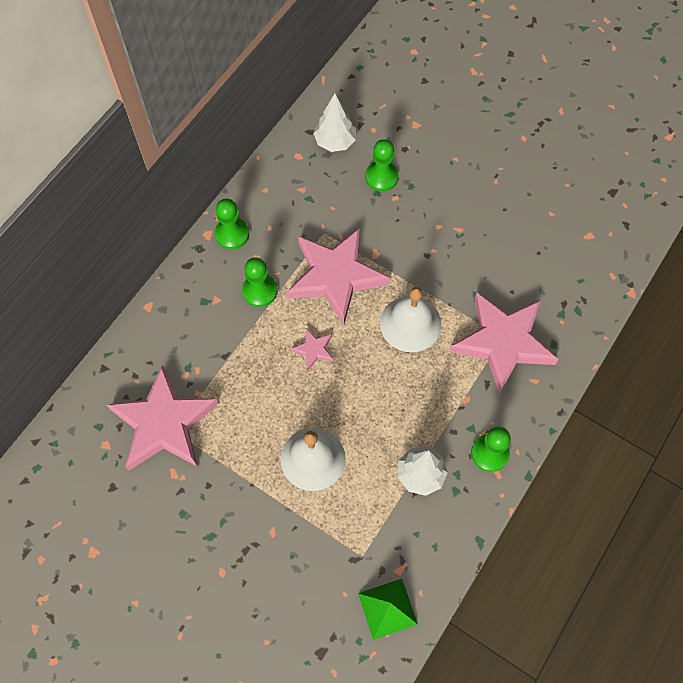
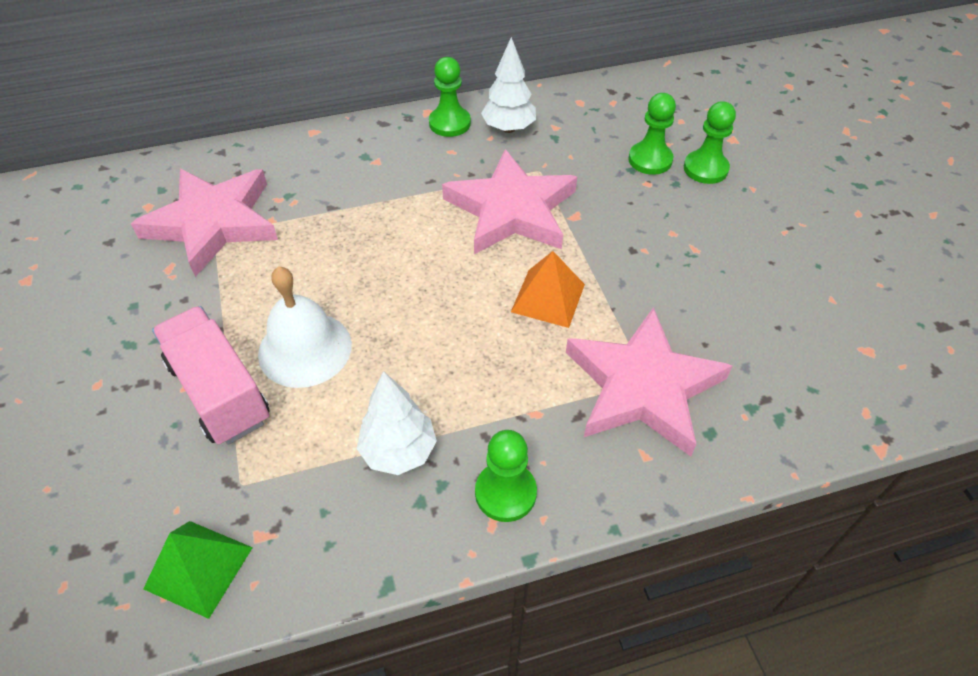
camera: 40 degrees right, 15 degrees down
(259, 291) = (424, 178): green pawn -> green pawn (705, 169)
(295, 520) = (219, 392): none -> pink truck
(314, 349) = (419, 255): pink star -> none
(335, 142) = (629, 110): white tree -> white tree (508, 128)
(410, 323) = (548, 298): white bell -> orange pyramid

